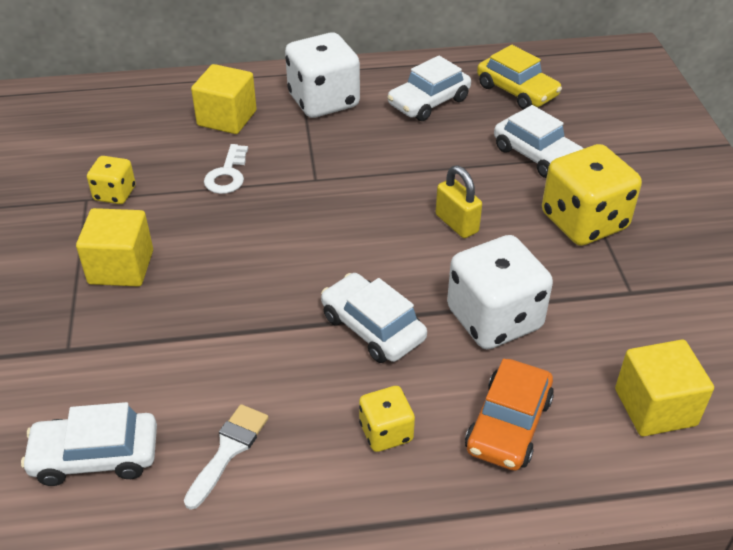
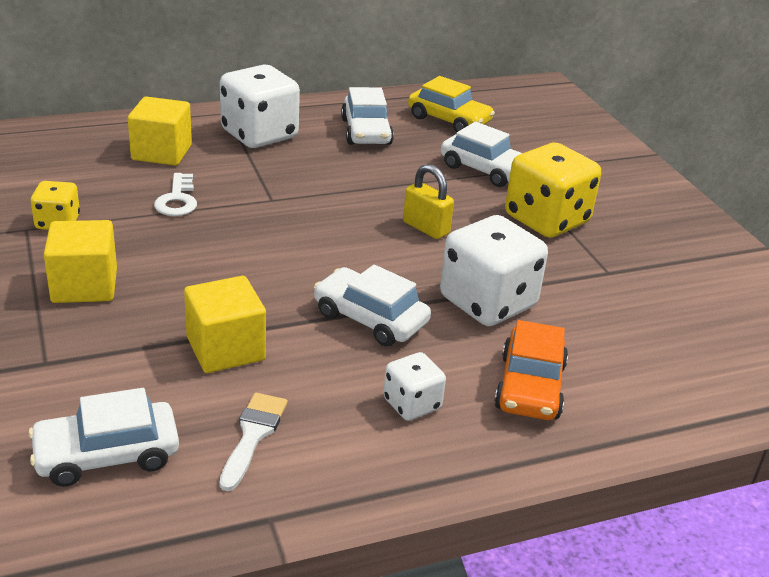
camera: 15 degrees left, 10 degrees down
(386, 432) = (412, 404): yellow dice -> white dice
(428, 102) = (366, 132): white car -> white car turned 45 degrees counterclockwise
(655, 407) = (661, 360): yellow cube -> yellow cube (226, 349)

